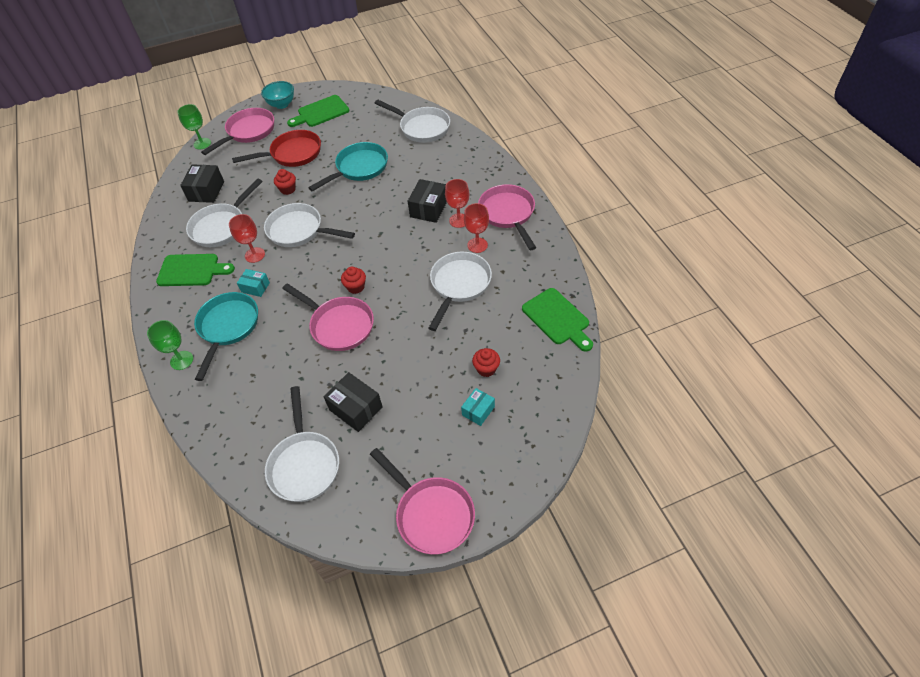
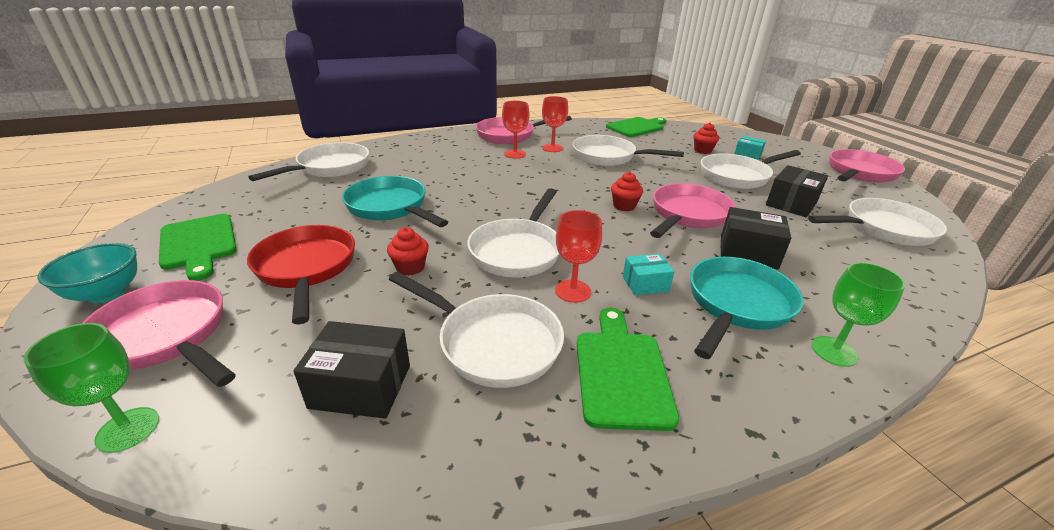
camera: 95 degrees left, 20 degrees down
(228, 327) = (737, 304): turquoise pan -> turquoise pan turned 120 degrees clockwise
(255, 287) = (645, 284): turquoise box -> turquoise box turned 60 degrees clockwise
(417, 383) = (737, 176): none -> white pan
(428, 209) = (492, 167): black box -> black box (748, 252)

